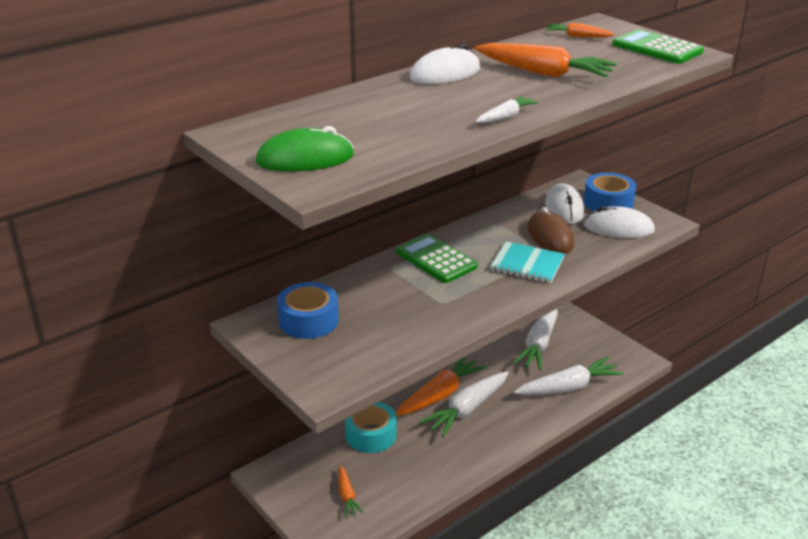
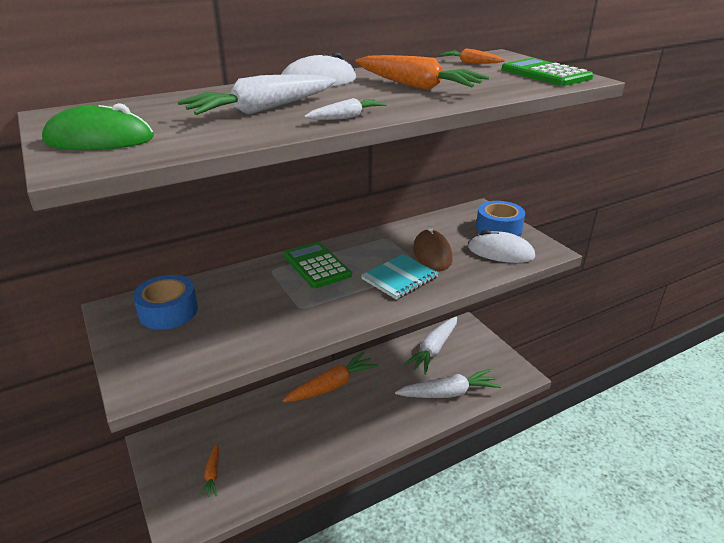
camera: 10 degrees right, 0 degrees up
(371, 435) = (258, 416): turquoise tape -> none
(467, 409) = (351, 403): white carrot -> white carrot (263, 109)
(527, 264) = (399, 278): turquoise notebook -> turquoise notebook turned 75 degrees counterclockwise
(564, 208) = (455, 230): white mouse -> none

